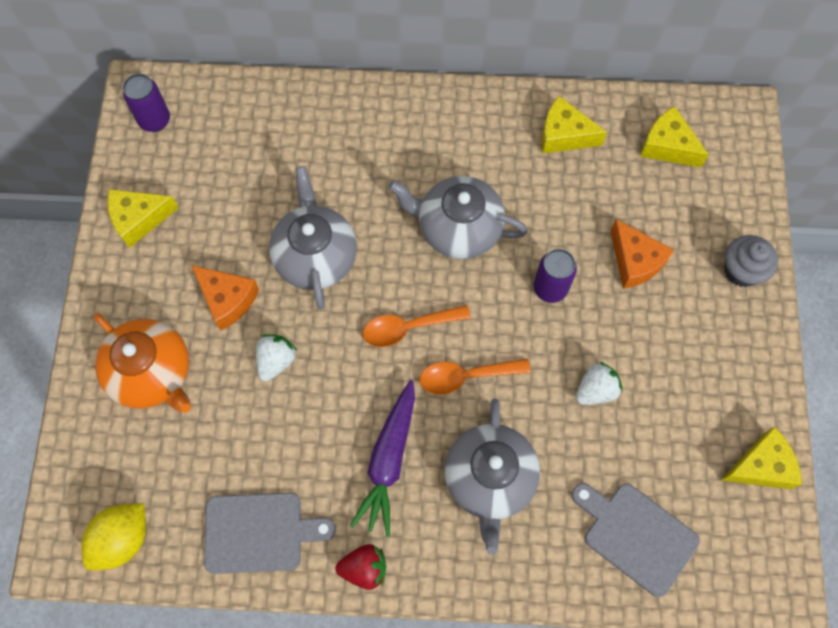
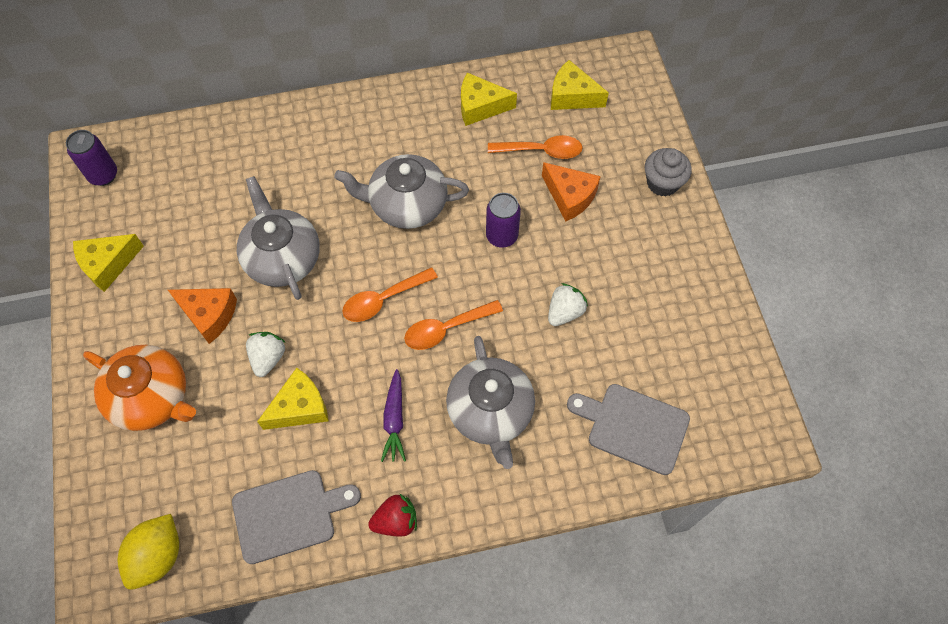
camera: 15 degrees left, 5 degrees down
(388, 461) = (394, 420): purple carrot -> purple carrot, size x0.65
(617, 201) = (541, 151): none -> orange spoon
(761, 466) = (724, 340): yellow cheese -> yellow cheese (300, 407)

